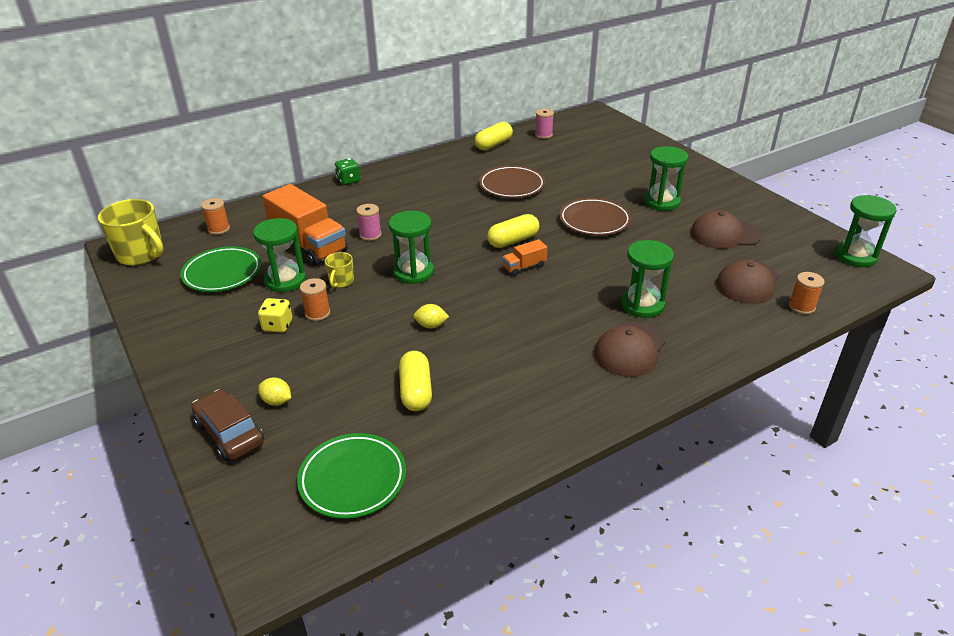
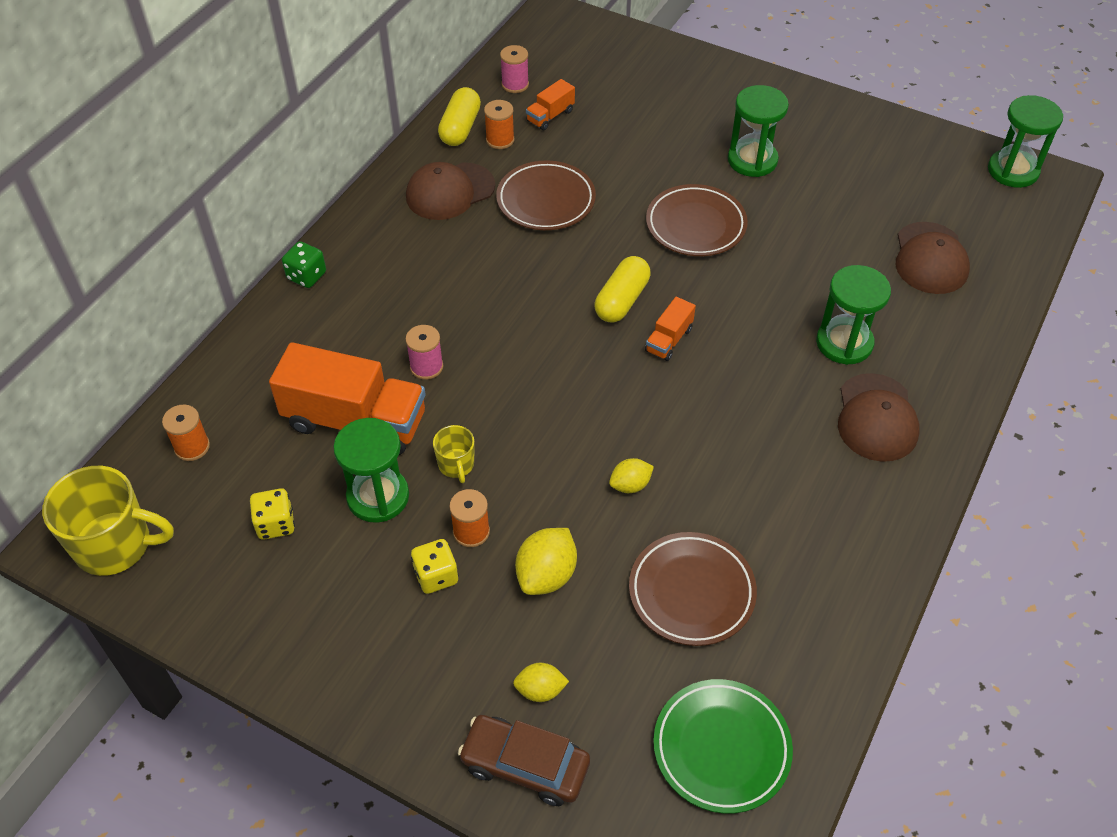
camera: 30 degrees left, 15 degrees up
(222, 273) = (275, 524): green plate -> yellow dice
(338, 349) = (546, 575): none -> yellow lemon
(413, 272) = (538, 408): green hourglass -> none
(416, 391) = (691, 592): yellow capsule -> brown plate
(551, 152) = (550, 116): none -> orange truck
(725, 234) = (859, 190): brown cap -> brown cap (450, 191)
(801, 307) = (1006, 274): orange spool -> orange spool (500, 140)

